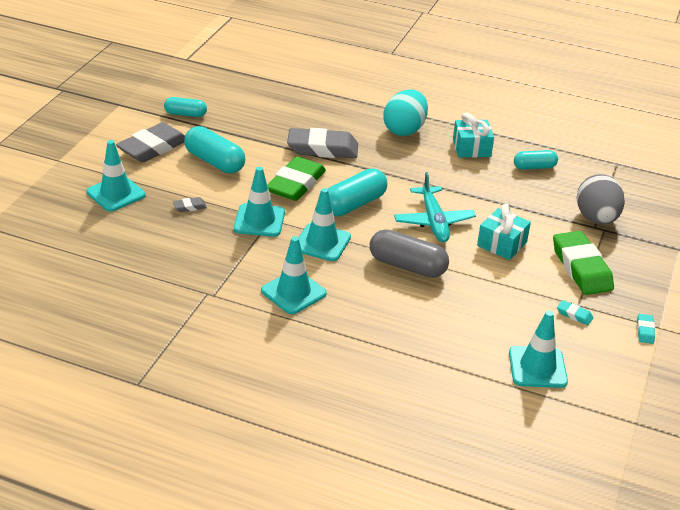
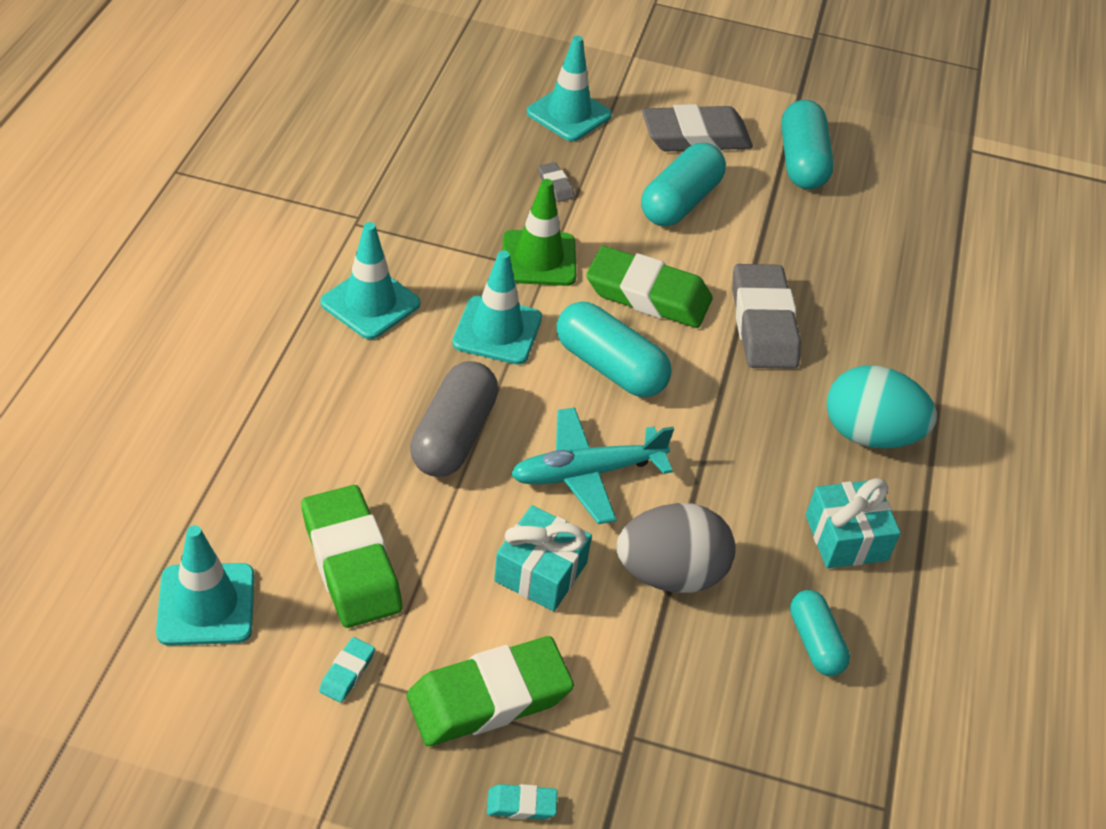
camera: 80 degrees right, 10 degrees up
(153, 148) = (695, 137): grey eraser -> grey eraser turned 45 degrees counterclockwise
(185, 114) = (801, 162): turquoise capsule -> turquoise capsule, size x1.62
(259, 220) = (539, 259): turquoise traffic cone -> green traffic cone
(502, 310) = (351, 562): none -> green eraser
(596, 219) = (659, 742): grey egg -> grey egg (670, 574)
(645, 331) = (309, 789): turquoise eraser -> turquoise eraser (521, 805)

